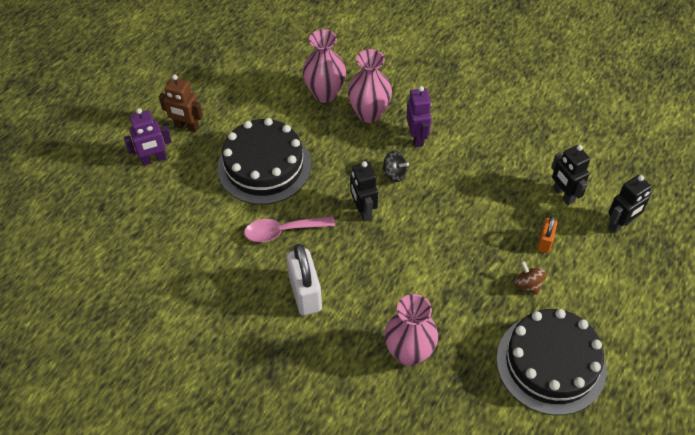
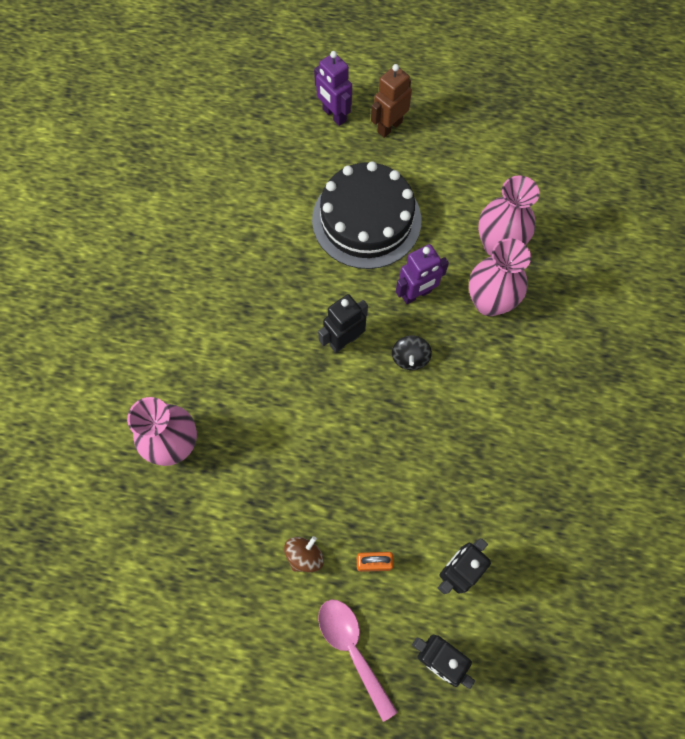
camera: 70 degrees right, 15 degrees up
(186, 126) = (389, 127): brown robot -> brown robot turned 45 degrees clockwise
(283, 231) = (287, 268): pink spoon -> pink spoon (352, 648)
(305, 293) = (217, 317): white padlock -> none
(417, 137) = (475, 367): purple robot -> purple robot (416, 294)
(551, 363) = (205, 608): black cake -> none

